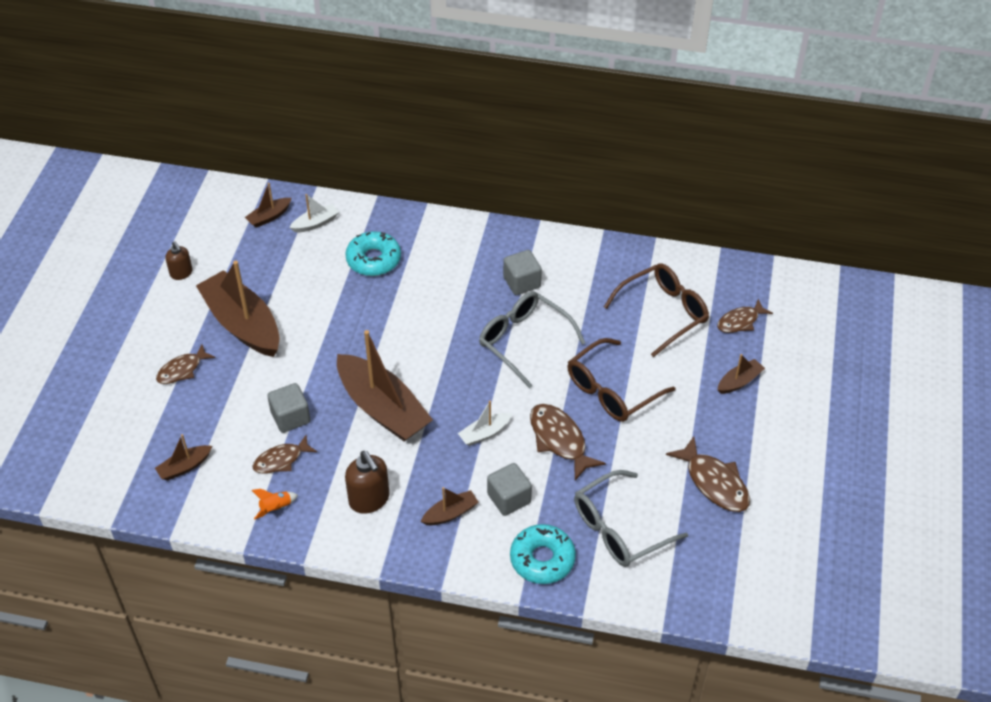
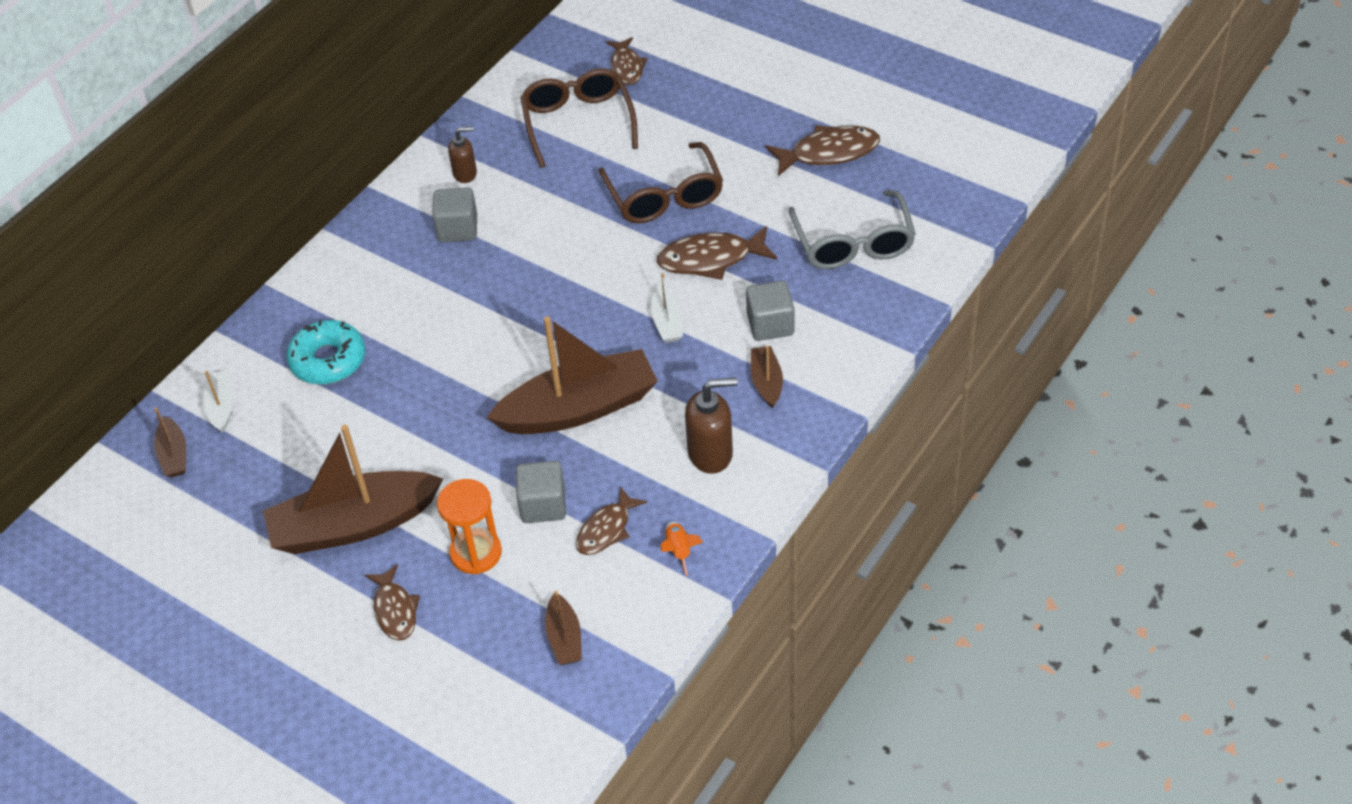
camera: 65 degrees left, 0 degrees up
(181, 273) = (214, 578): brown soap dispenser -> brown soap dispenser (465, 173)
(239, 395) = (476, 553): none -> orange hourglass
(281, 460) = (606, 529): brown fish -> brown fish turned 45 degrees clockwise
(523, 341) = (549, 251): grey glasses -> none
(542, 559) = (864, 318): turquoise donut -> none
(739, 381) = (707, 93): brown boat -> none

